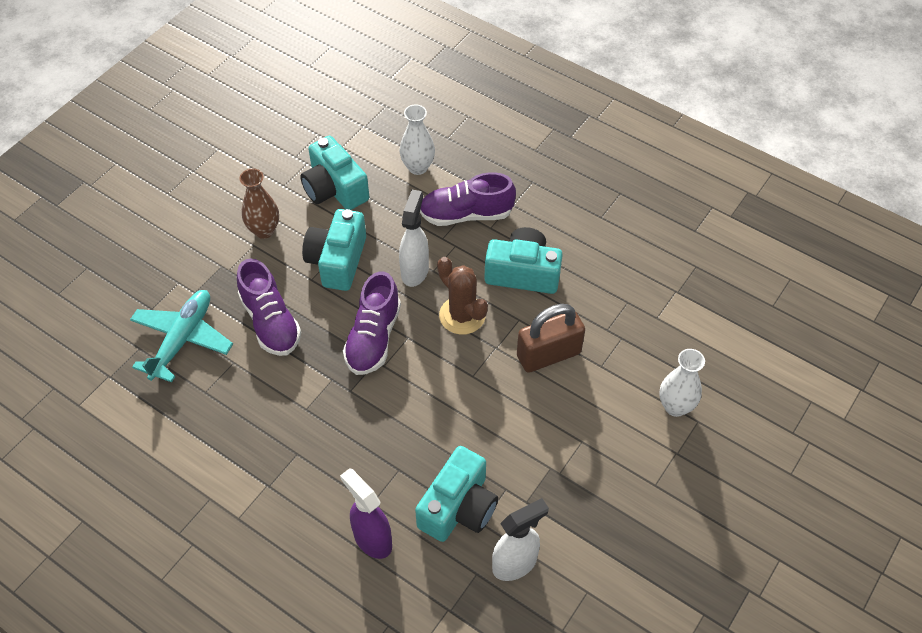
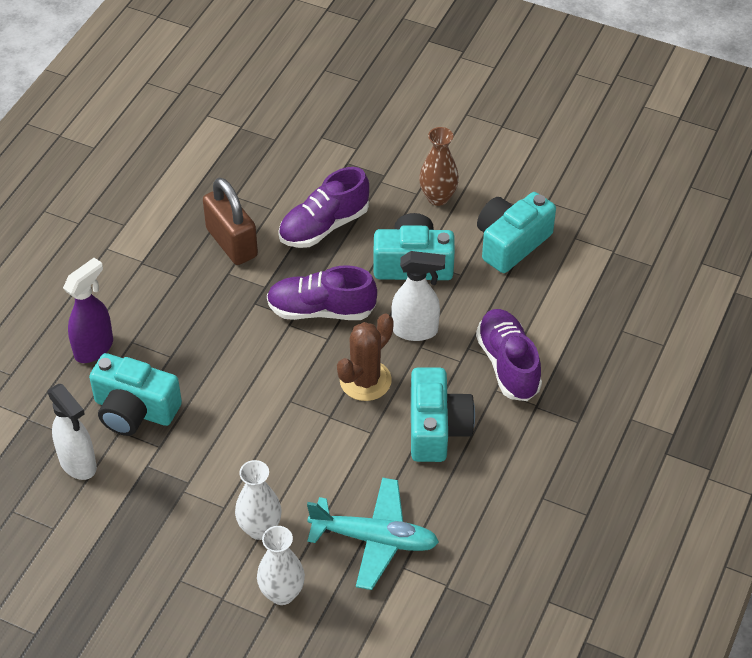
camera: 80 degrees right, 5 degrees down
(182, 339) = (290, 167): turquoise plane -> turquoise plane (374, 539)
(418, 167) = (565, 310): white vase -> white vase (260, 529)
(548, 354) = (329, 465): brown padlock -> brown padlock (232, 243)

